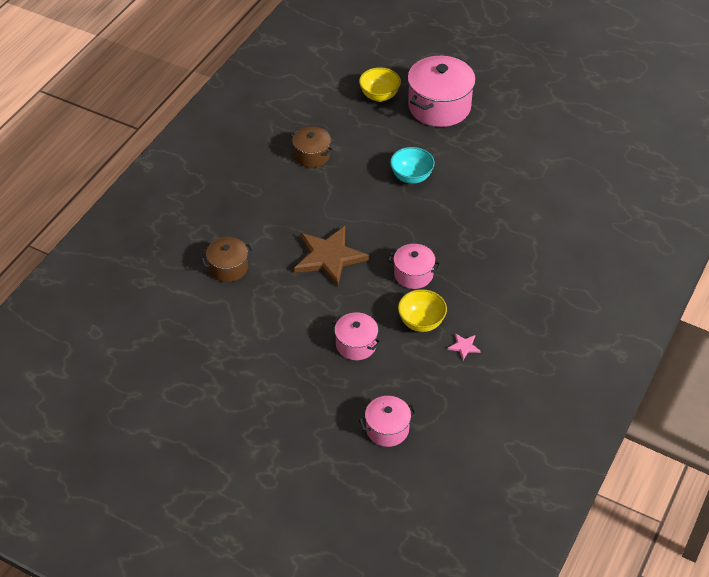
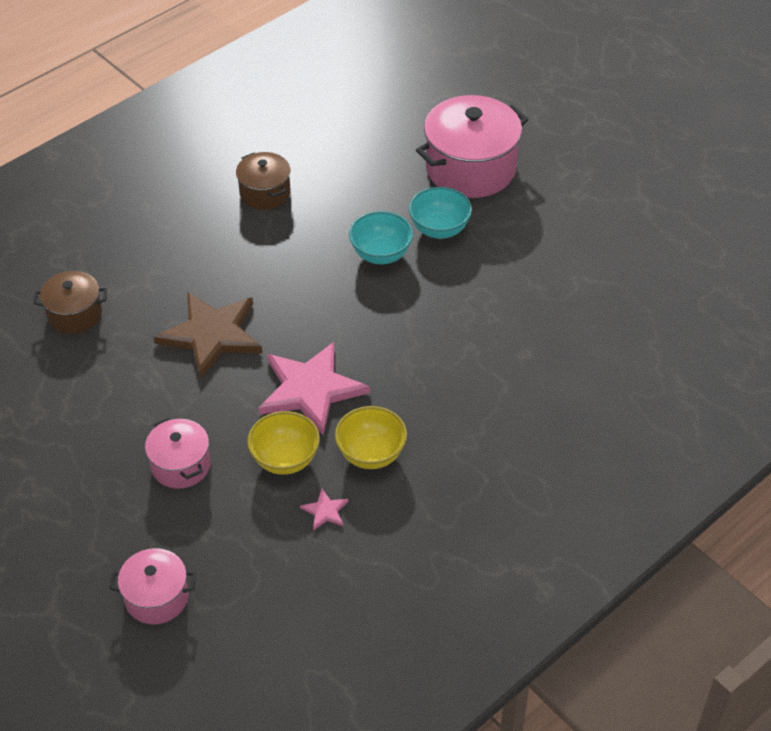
camera: 20 degrees right, 0 degrees up
(379, 96) = (397, 135): yellow bowl -> yellow bowl (371, 454)
(413, 274) = (311, 389): pink pot -> pink star
(440, 151) = (439, 229): none -> turquoise bowl

